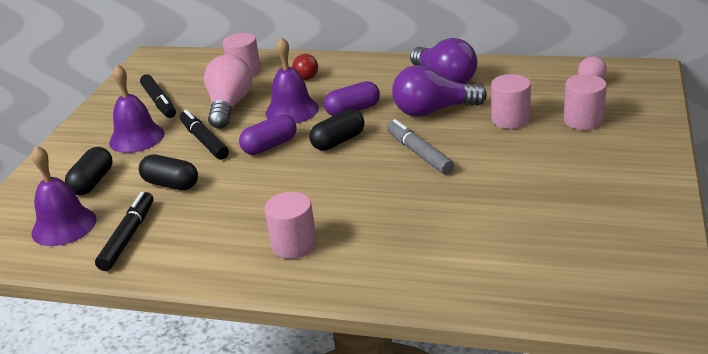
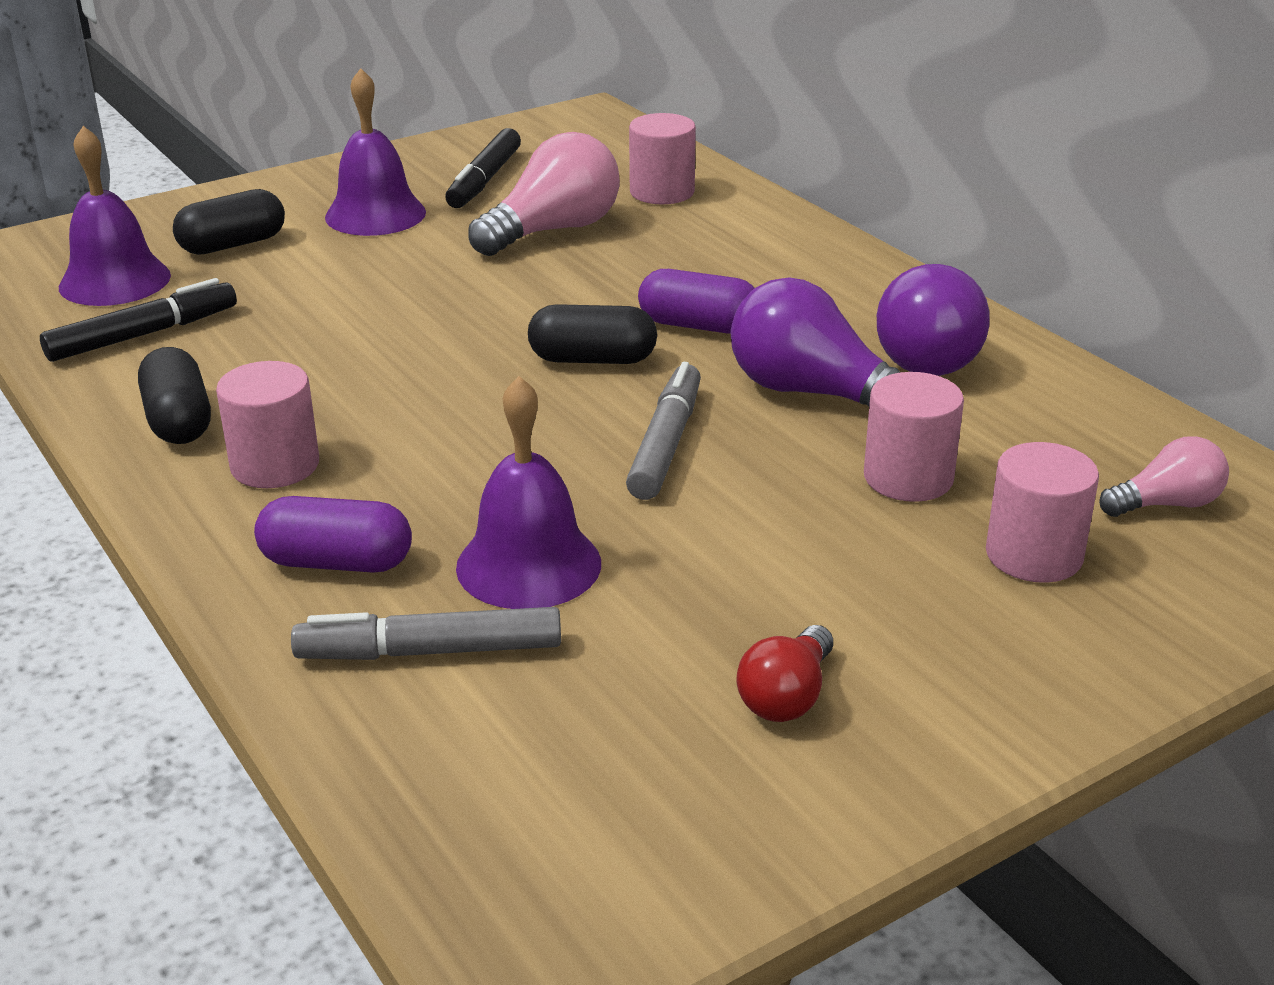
camera: 40 degrees right, 0 degrees up
(171, 184) = (301, 296): black capsule -> black capsule (179, 421)
(204, 141) = (438, 261): black marker -> none
(270, 146) = (498, 314): purple capsule -> purple capsule (337, 562)
(292, 110) = (618, 280): purple bell -> purple bell (528, 565)
(305, 75) = (732, 238): red light bulb -> red light bulb (786, 697)
(474, 261) = (430, 651): none -> grey marker

